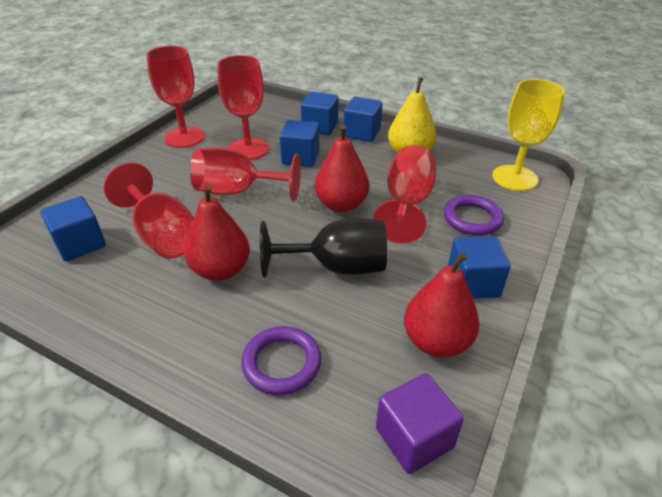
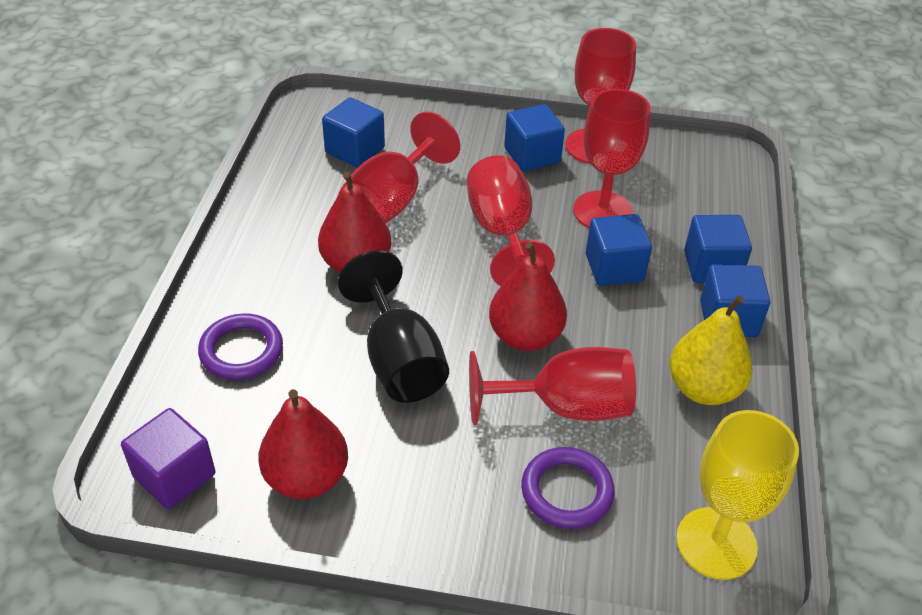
camera: 70 degrees right, 5 degrees up
(472, 283) = (421, 505): blue cube -> blue cube (532, 155)

